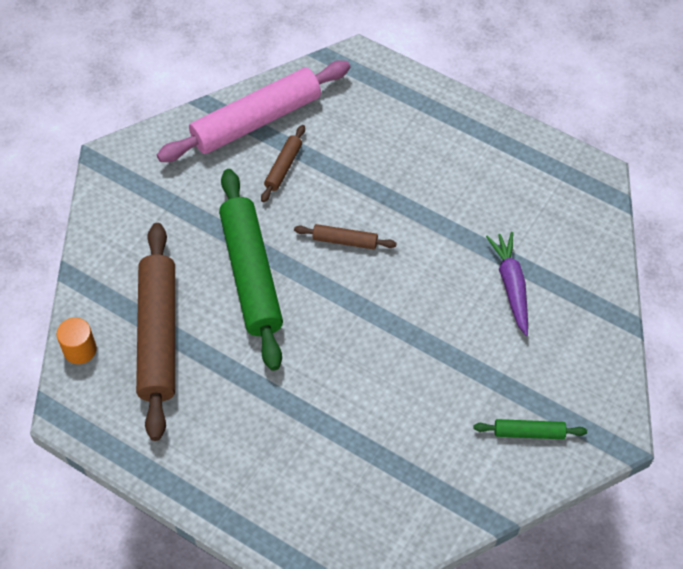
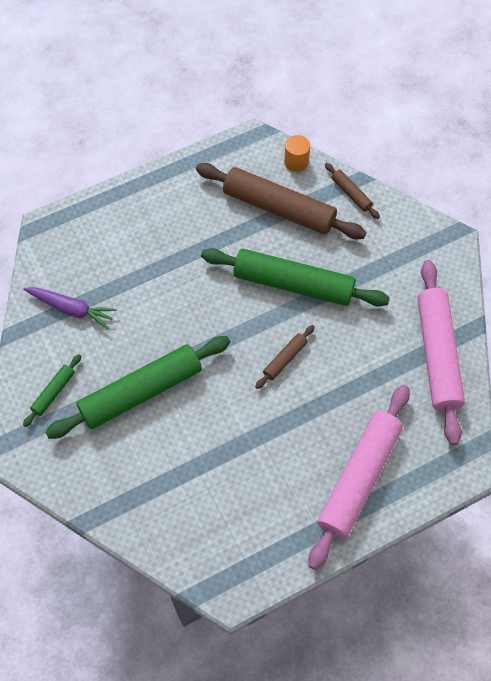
camera: 120 degrees right, 5 degrees up
(283, 167) = (379, 351): brown rolling pin -> brown rolling pin (351, 194)
(425, 129) = (358, 478): none -> pink rolling pin
(469, 349) = (141, 392): none -> green rolling pin
(511, 286) = (172, 453): purple carrot -> purple carrot (71, 309)

